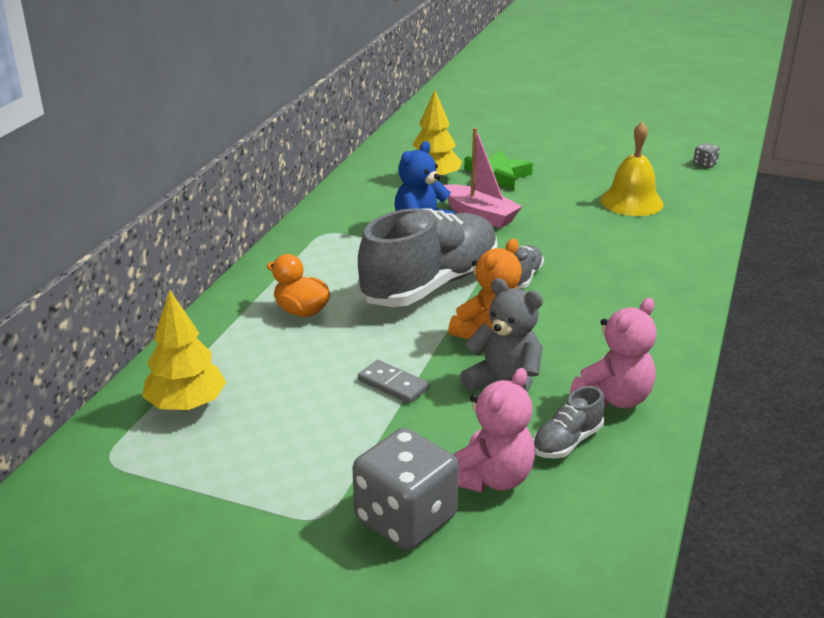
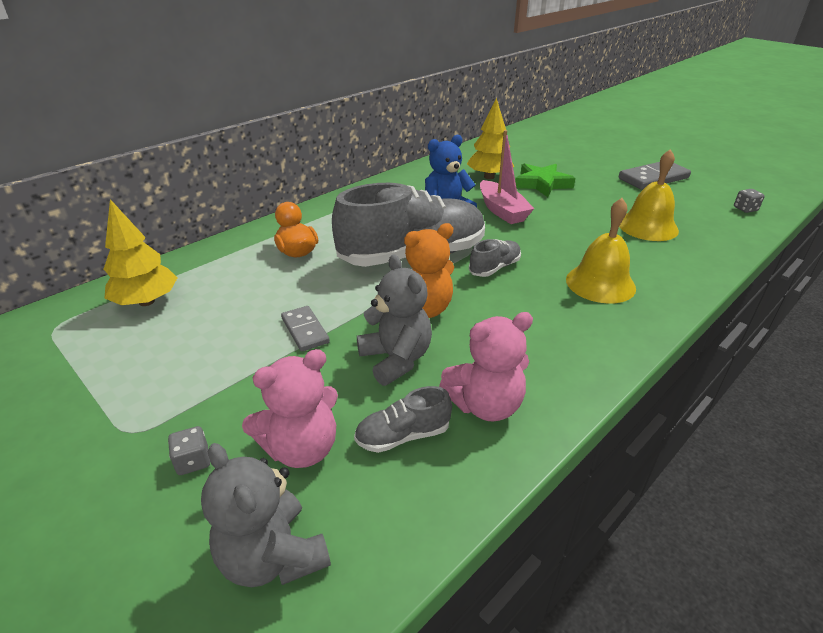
camera: 25 degrees right, 5 degrees up
(405, 518) = (193, 461): grey dice -> grey dice, size x0.41
(544, 555) = (273, 556): none -> grey teddy bear
(601, 147) = (653, 178): none -> grey domino
(629, 268) = (600, 283): none -> yellow bell

